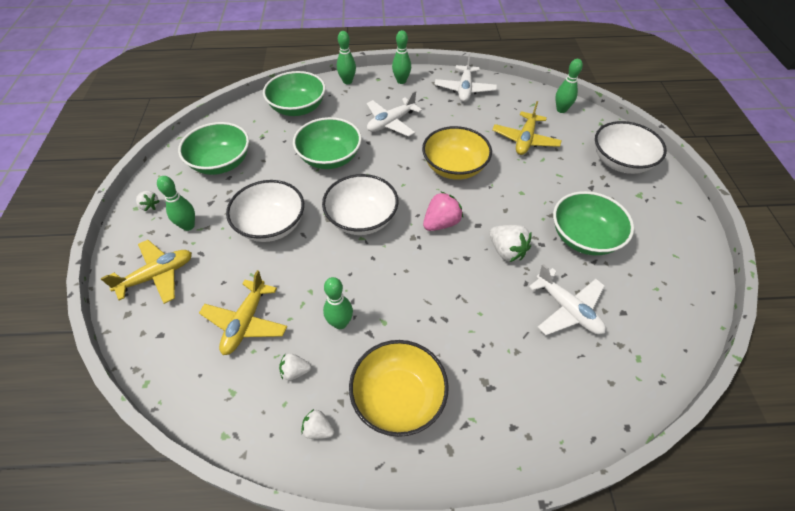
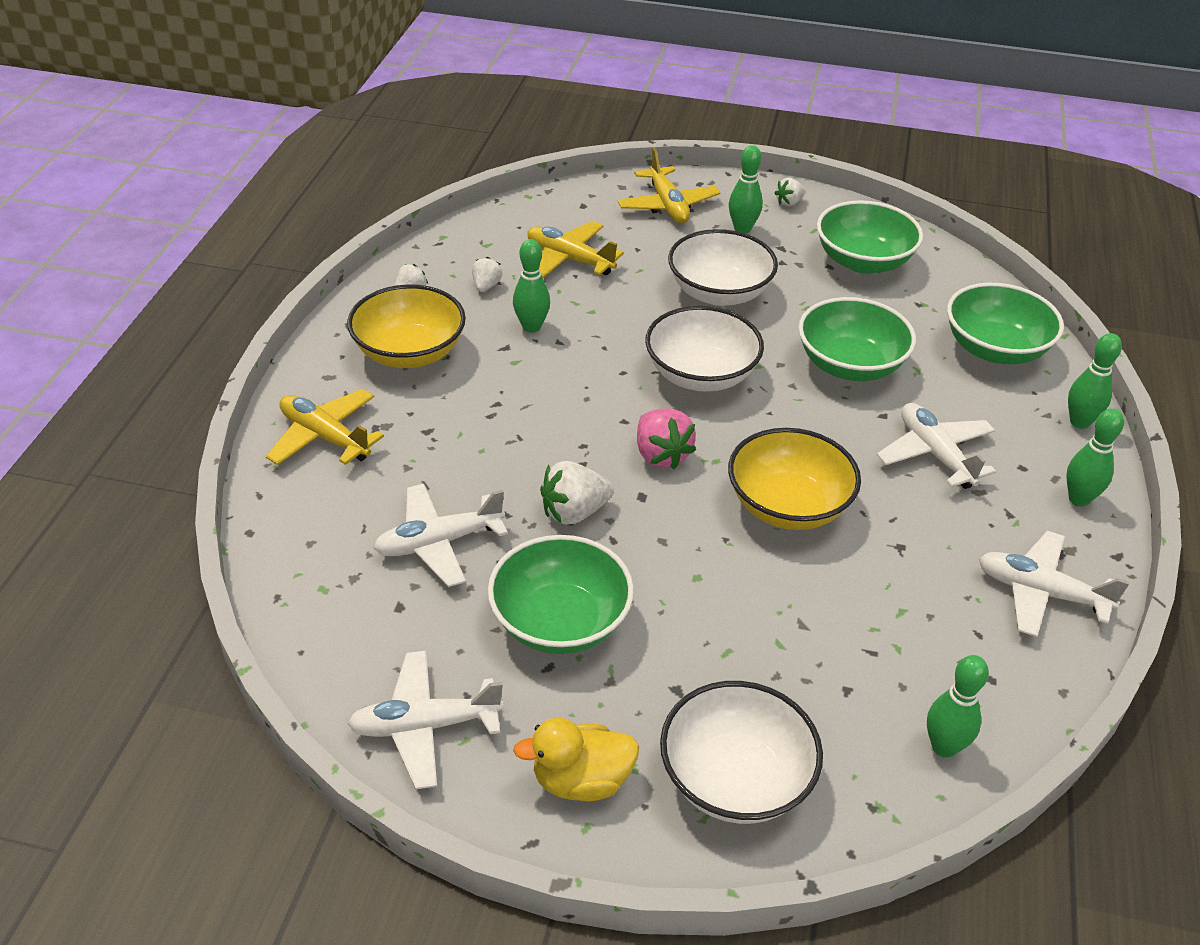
camera: 105 degrees right, 10 degrees down
(525, 140) = (846, 636): yellow plane -> yellow plane (325, 437)
(660, 208) = (581, 780): none -> yellow duck
(681, 273) = (425, 726): none -> white plane

